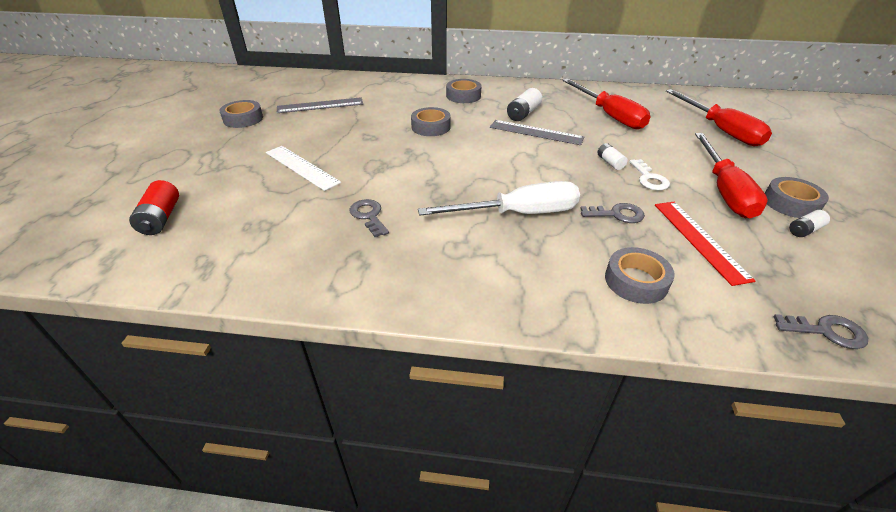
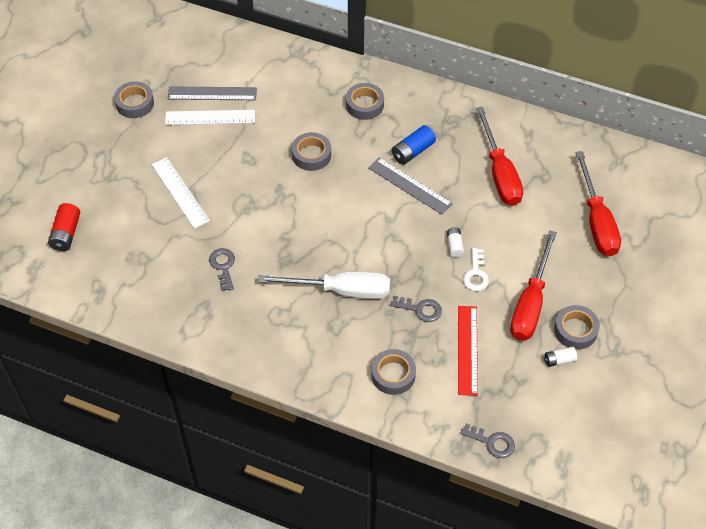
camera: 15 degrees right, 15 degrees up
(322, 118) = (210, 117): none -> white ruler
(523, 114) = (412, 151): white battery -> blue battery

